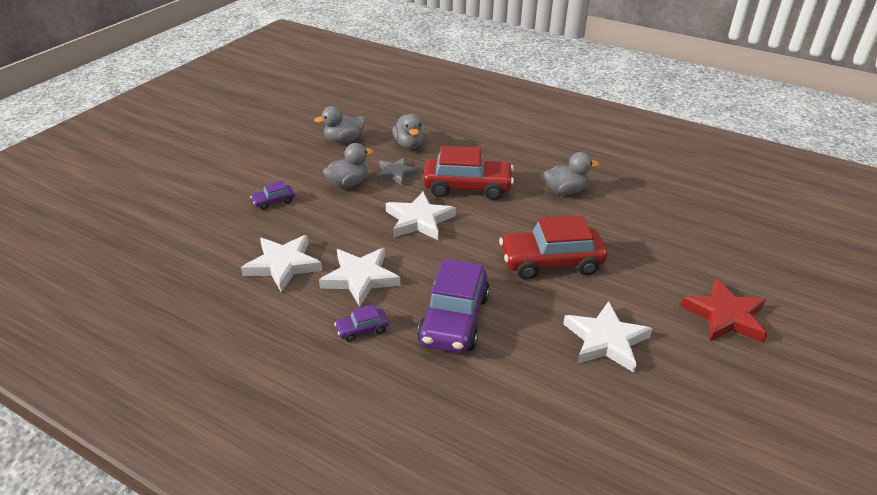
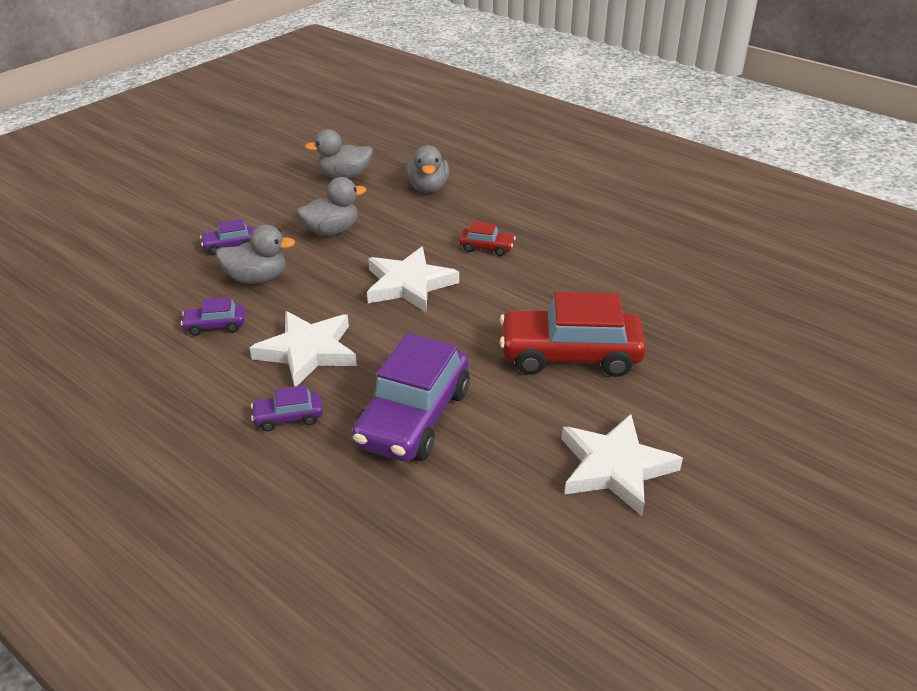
camera: 10 degrees right, 0 degrees up
(283, 265) = (215, 325): white star -> purple car
(396, 173) = (398, 223): grey star -> none
(467, 187) = (486, 247): red car -> red car, size x0.45
(565, 191) = (620, 263): grey duck -> grey duck (257, 279)
(725, 316) = (801, 453): red star -> none

